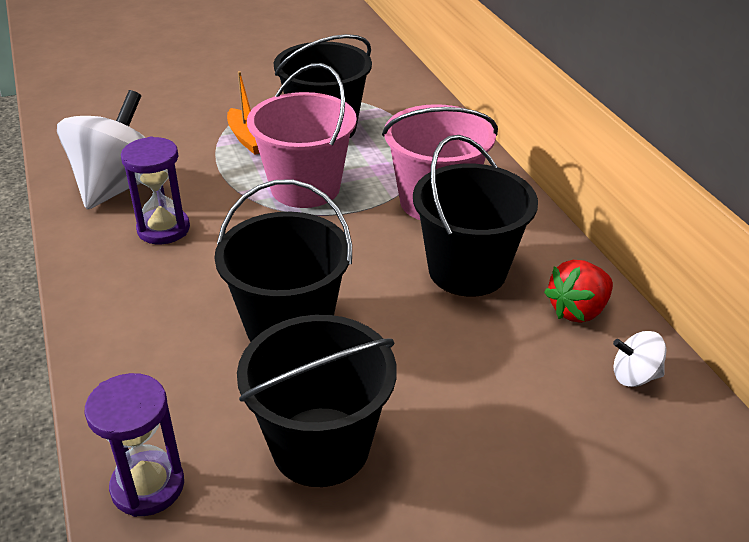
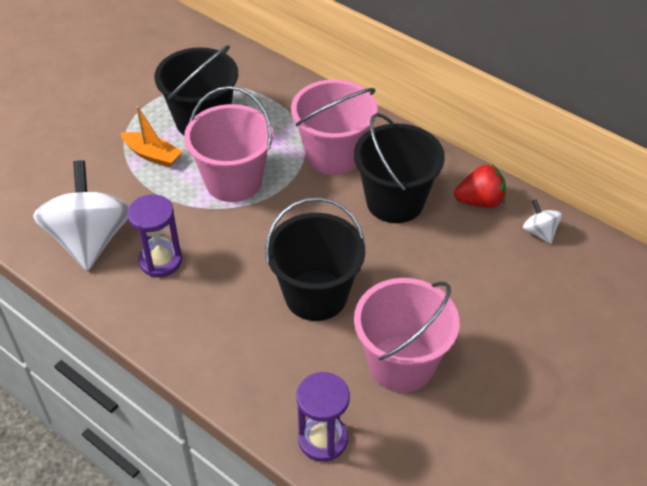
camera: 30 degrees left, 10 degrees up
(320, 446) = (401, 363): black bucket -> pink bucket
(577, 310) = (480, 201): red strawberry -> red strawberry turned 120 degrees counterclockwise
(634, 376) = (539, 232): white spinning top -> white spinning top turned 90 degrees clockwise

